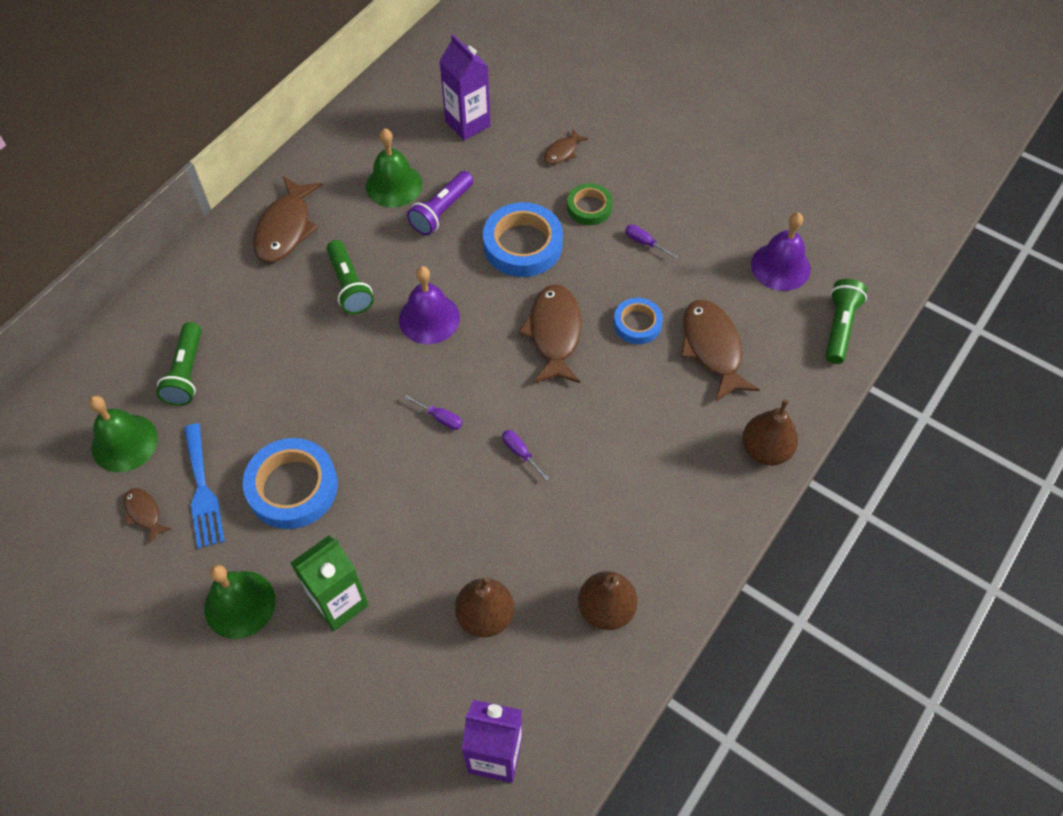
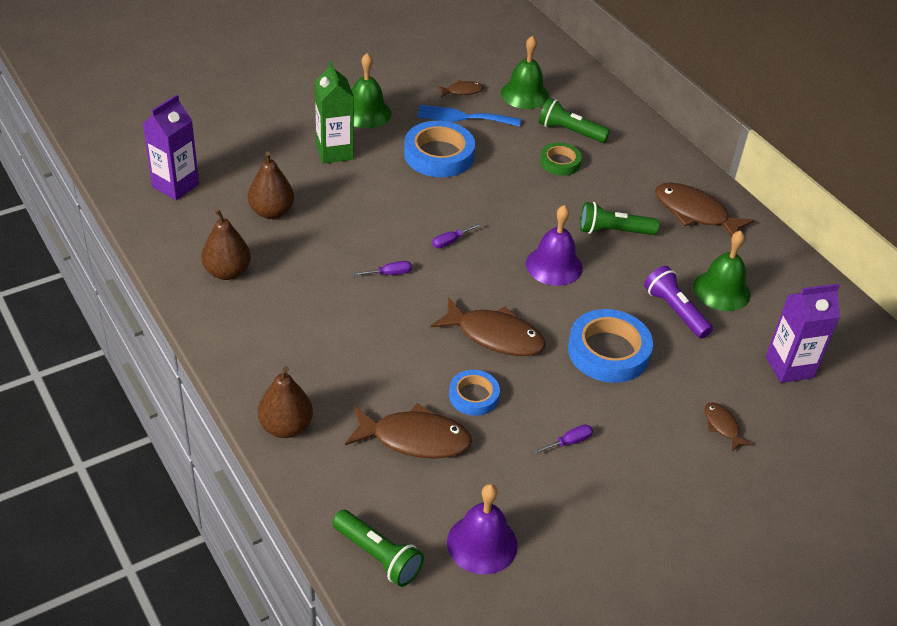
camera: 110 degrees right, 15 degrees down
(589, 207) = (635, 418): green tape -> green tape (560, 162)

